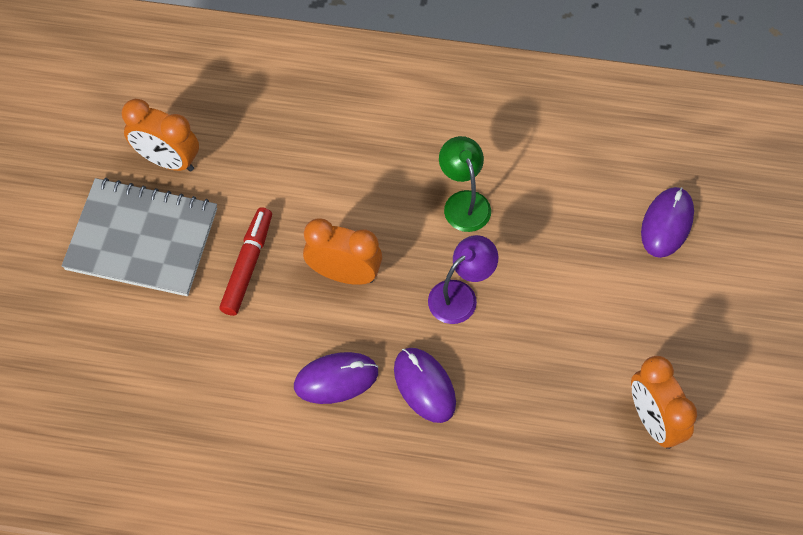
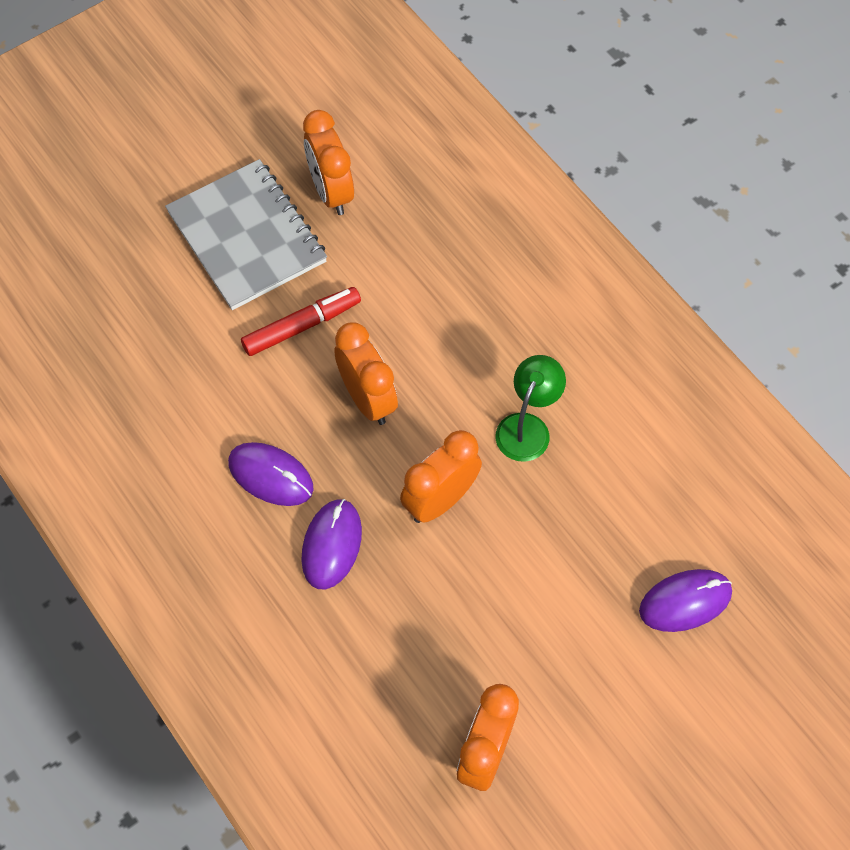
camera: 45 degrees right, 0 degrees up
(460, 295) = (440, 500): purple lamp -> orange clock

